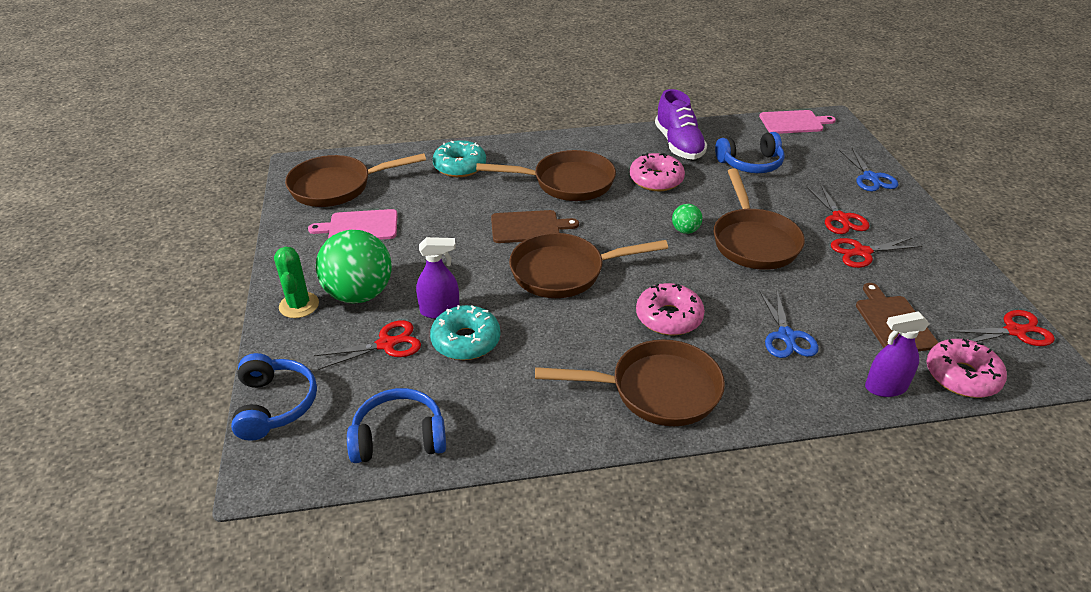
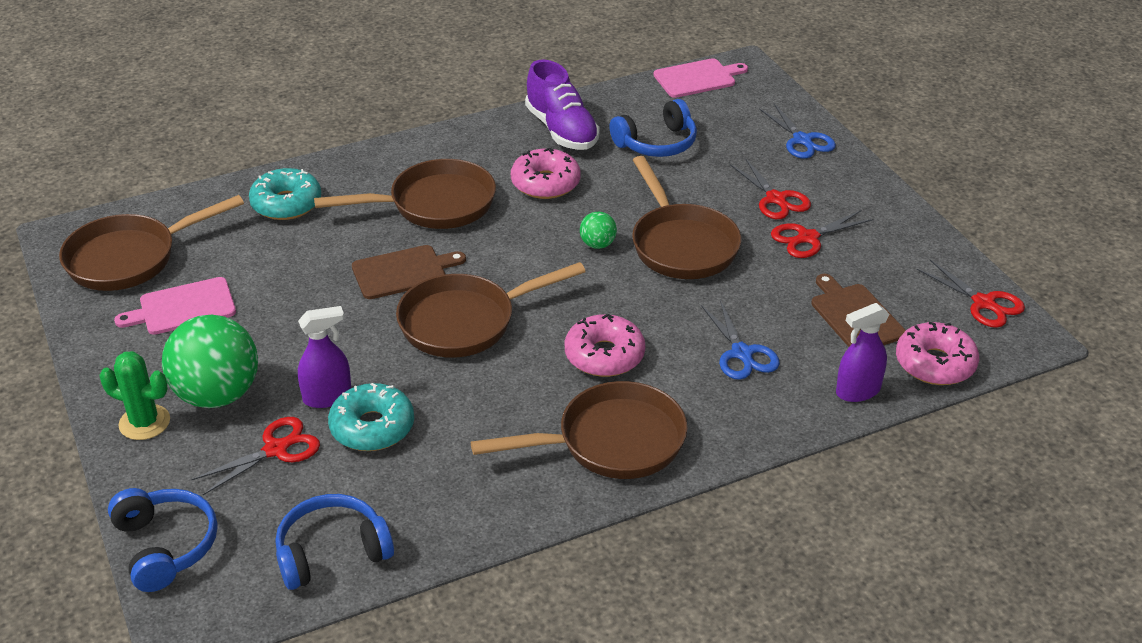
camera: 15 degrees left, 0 degrees up
(299, 305) = (144, 422): green cactus -> green cactus turned 45 degrees counterclockwise
(1014, 331) = (983, 303): red scissors -> red scissors turned 75 degrees clockwise

